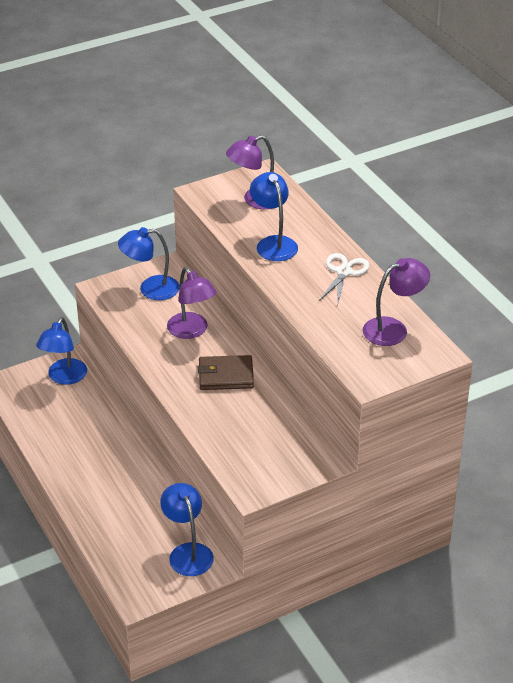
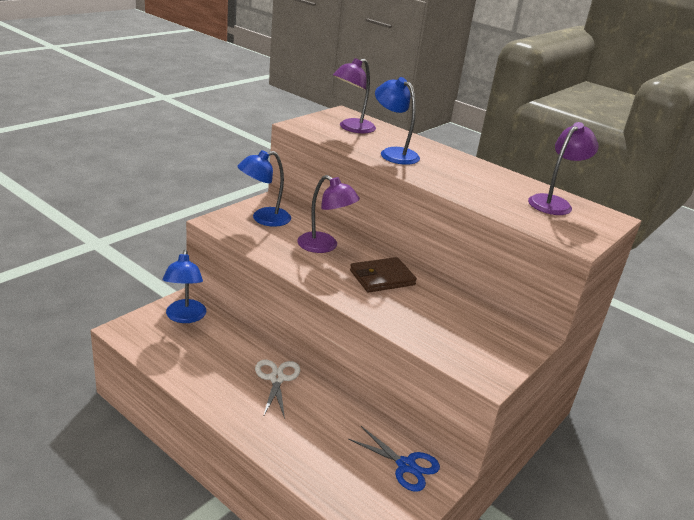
camera: 25 degrees left, 10 degrees down
(188, 552) = (406, 465): blue lamp -> blue scissors
(344, 272) = (471, 168): white scissors -> white scissors (277, 379)

